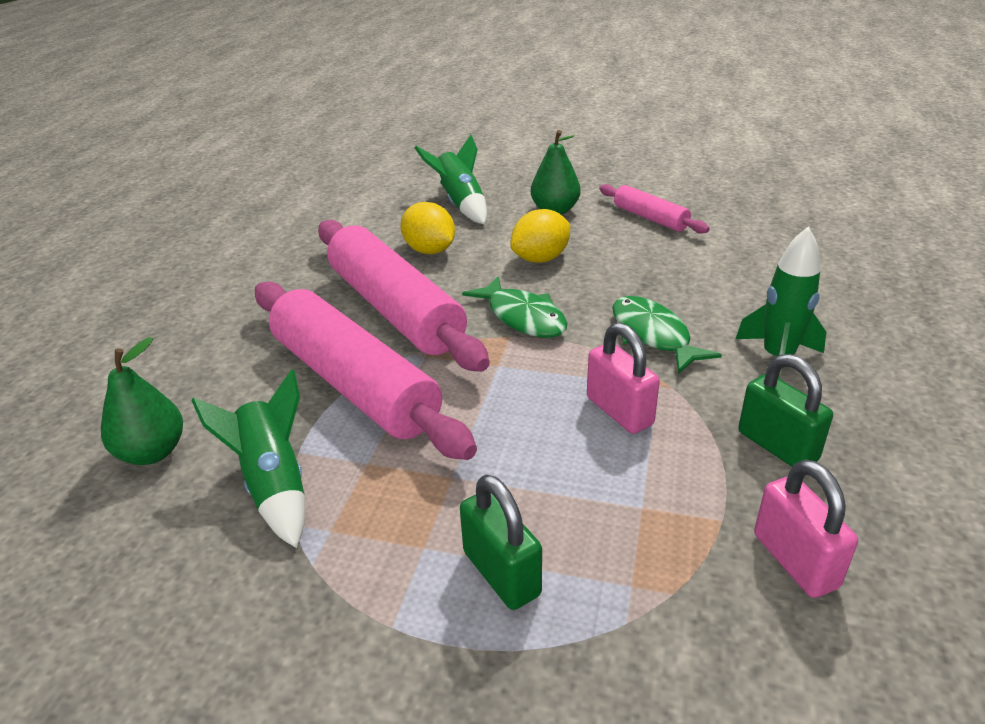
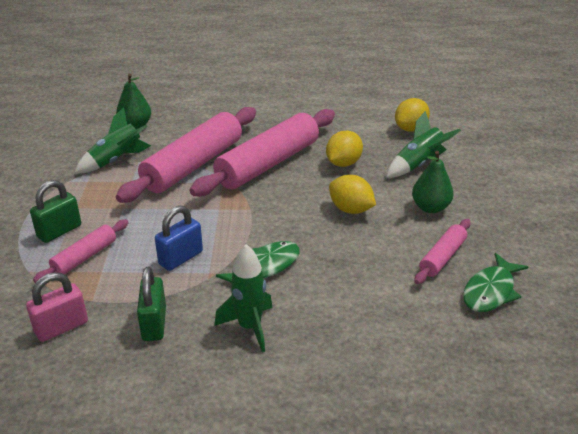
camera: 75 degrees right, 0 degrees up
(375, 196) = (410, 129): none -> yellow lemon
(523, 317) = (272, 211): green fish -> green fish (490, 291)
(597, 531) = (85, 257): none -> pink rolling pin
(619, 411) = (181, 258): pink padlock -> blue padlock
(777, 446) = (154, 323): green padlock -> green padlock turned 45 degrees counterclockwise

